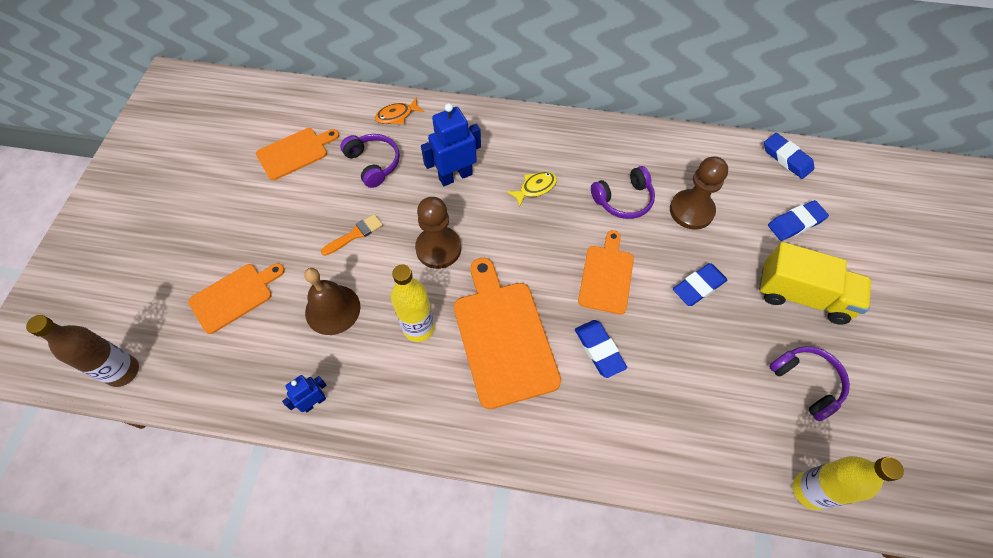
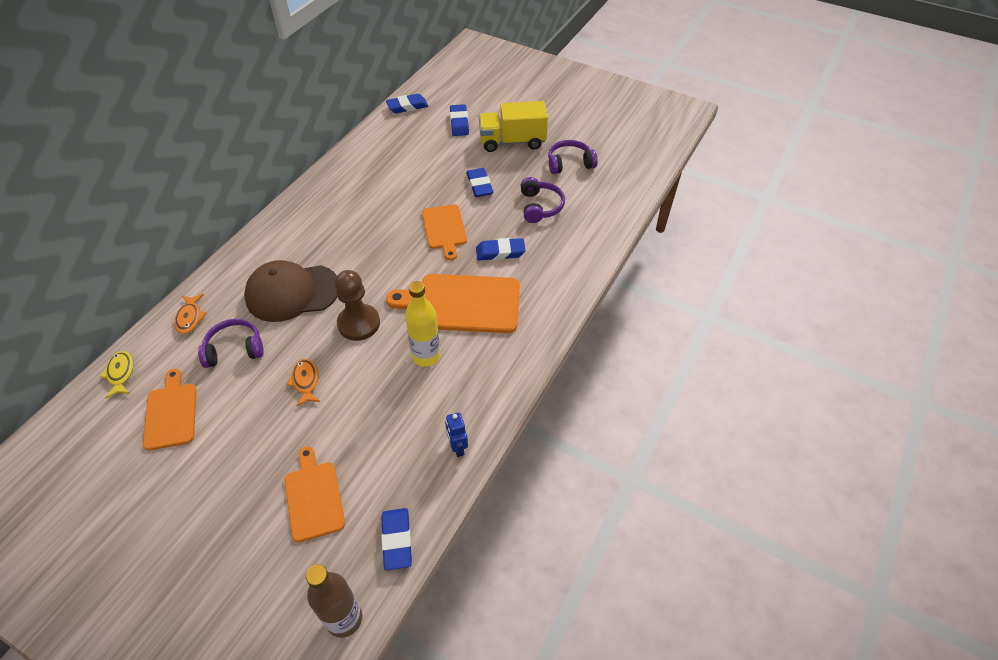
camera: 70 degrees left, 10 degrees down
(202, 385) = (397, 540): none -> blue eraser
(332, 309) = (374, 415): brown bell -> none
(355, 234) = (305, 381): orange brush -> orange fish
(455, 176) = (292, 292): blue robot -> brown cap
(535, 188) = (340, 244): yellow fish -> yellow fish (121, 373)
(606, 276) = (444, 229): orange cutting board -> orange cutting board turned 135 degrees counterclockwise
(623, 199) = (386, 198): purple headphones -> purple headphones (540, 206)
(691, 211) = (418, 166): brown pawn -> none
(802, 295) = (512, 141): yellow truck -> yellow truck turned 135 degrees counterclockwise
(810, 490) = (634, 189): yellow bottle -> none

